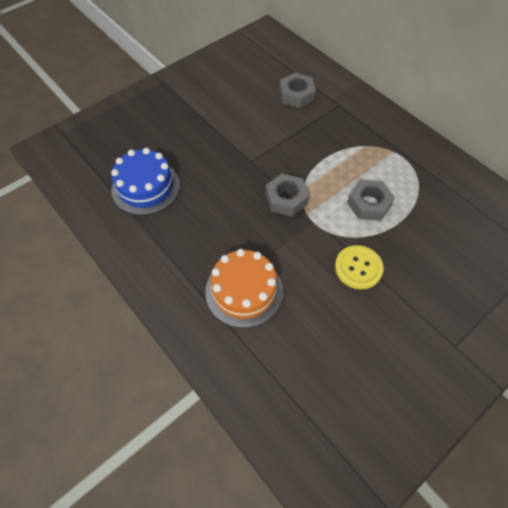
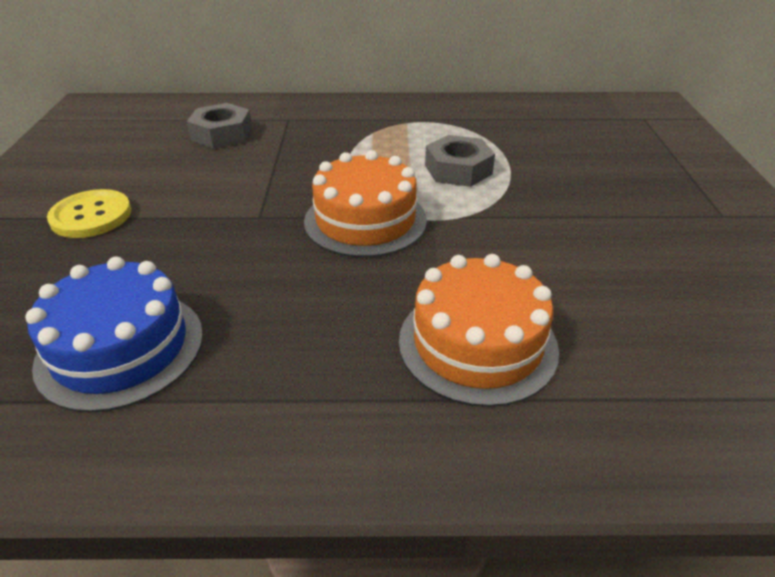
camera: 50 degrees left, 20 degrees down
(286, 199) = (365, 220): grey nut -> orange cake
(358, 268) = (545, 222): yellow button -> yellow button (91, 216)

